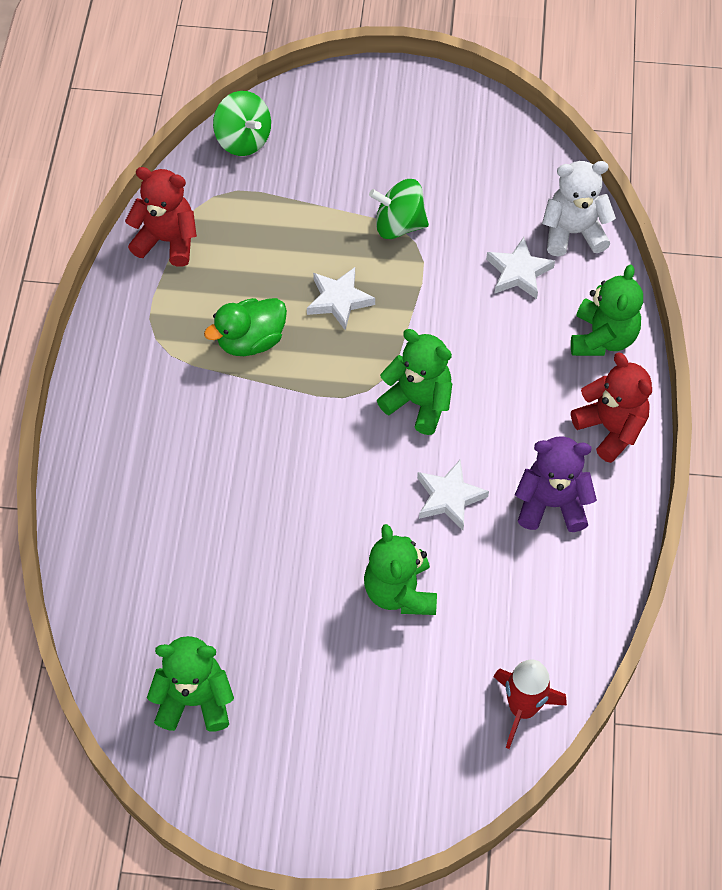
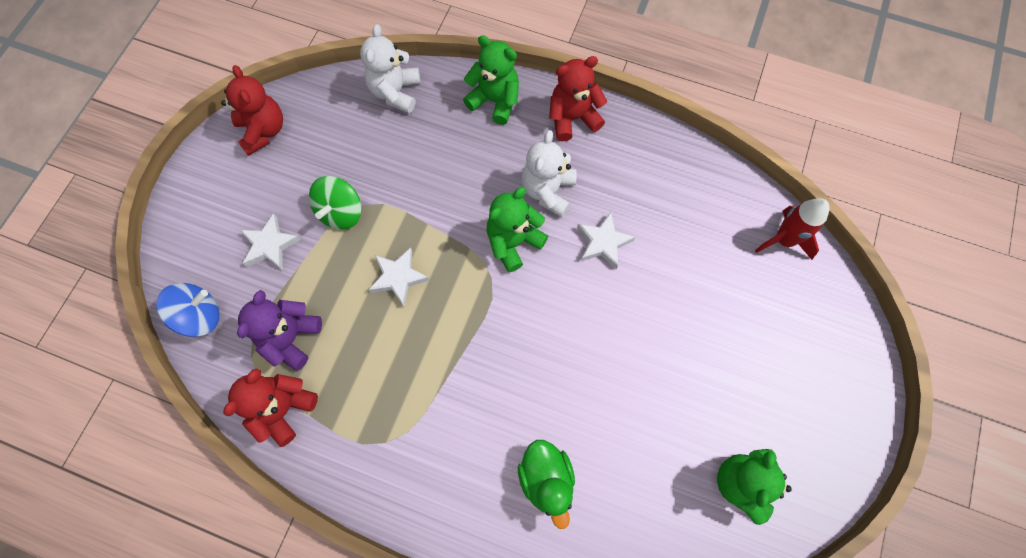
camera: 75 degrees left, 10 degrees up
(243, 140) = (200, 316): green spinning top -> blue spinning top
(251, 341) = (414, 359): green duck -> green duck (546, 479)
(400, 592) = (675, 299): green teddy bear -> none
(473, 123) = (263, 131): none -> red teddy bear
(498, 423) = (548, 191): none -> white teddy bear
(518, 272) = (418, 139): white star -> white star (270, 245)
(552, 504) = (625, 174): purple teddy bear -> purple teddy bear (291, 338)

